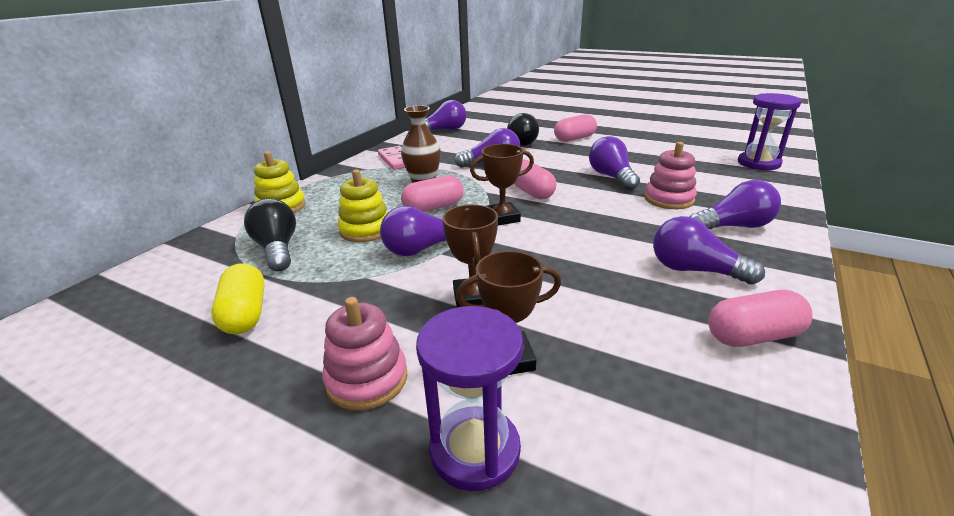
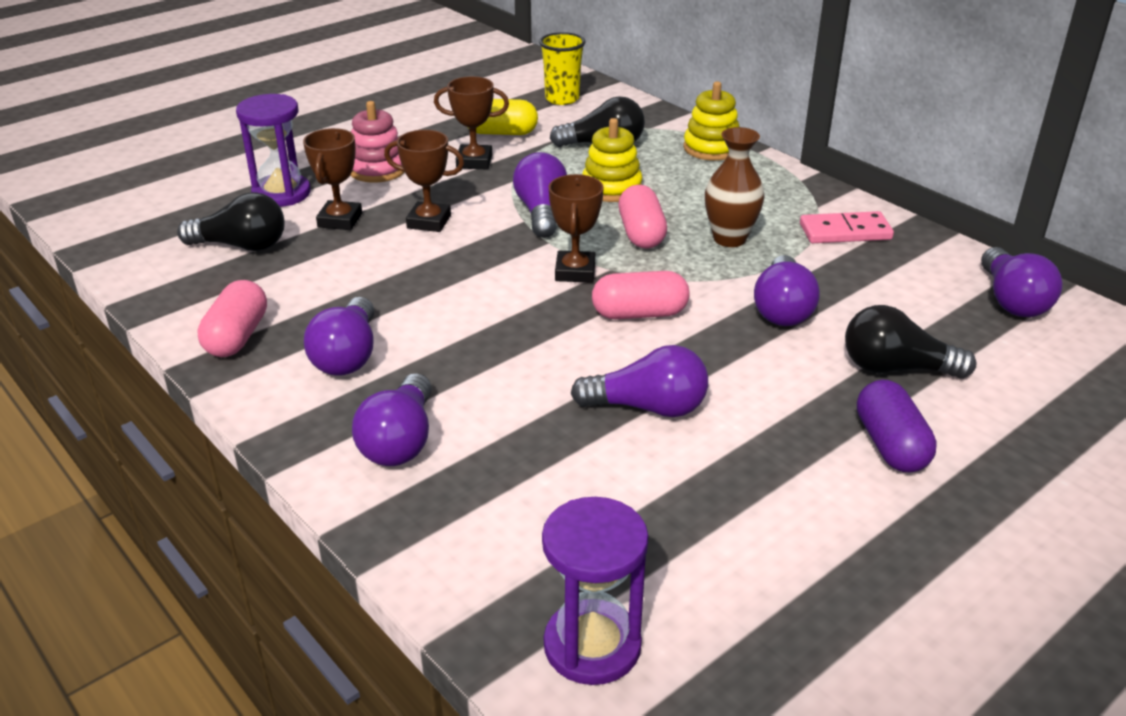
camera: 110 degrees right, 5 degrees up
(144, 297) = (562, 99): none -> yellow cup
(328, 310) = (474, 162): none -> brown trophy
(574, 138) = (890, 445): pink capsule -> purple capsule
(624, 420) = (241, 246): none -> black light bulb
(669, 199) = (523, 426): pink stacking toy -> none
(694, 270) = (348, 356): purple light bulb -> purple light bulb turned 135 degrees clockwise

